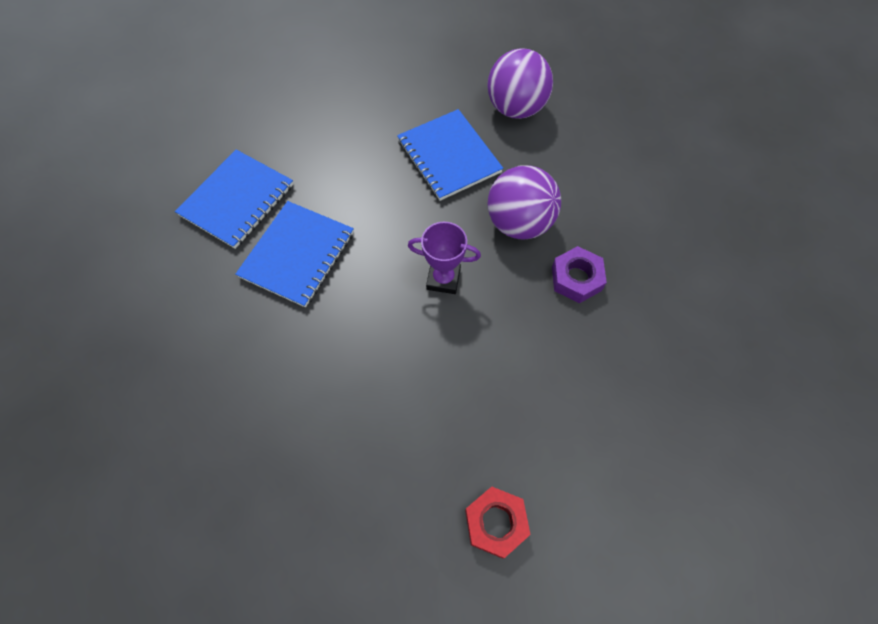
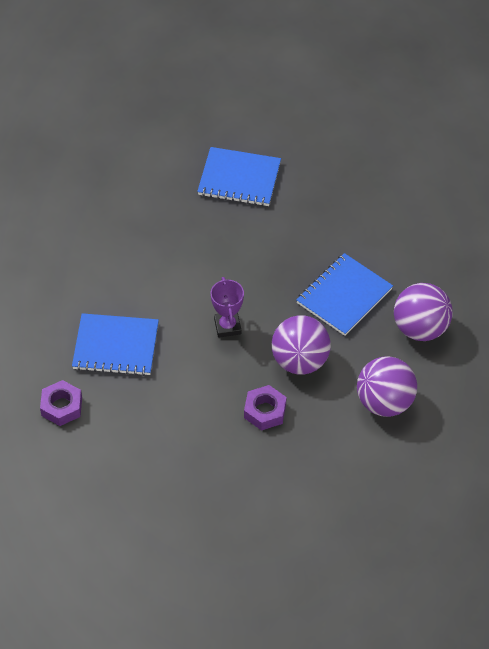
camera: 70 degrees right, 10 degrees down
(297, 255) = (209, 232): blue notebook -> blue notebook (116, 346)
(496, 523) = (61, 406): red nut -> purple nut
(597, 166) = (384, 402): none -> purple ball

